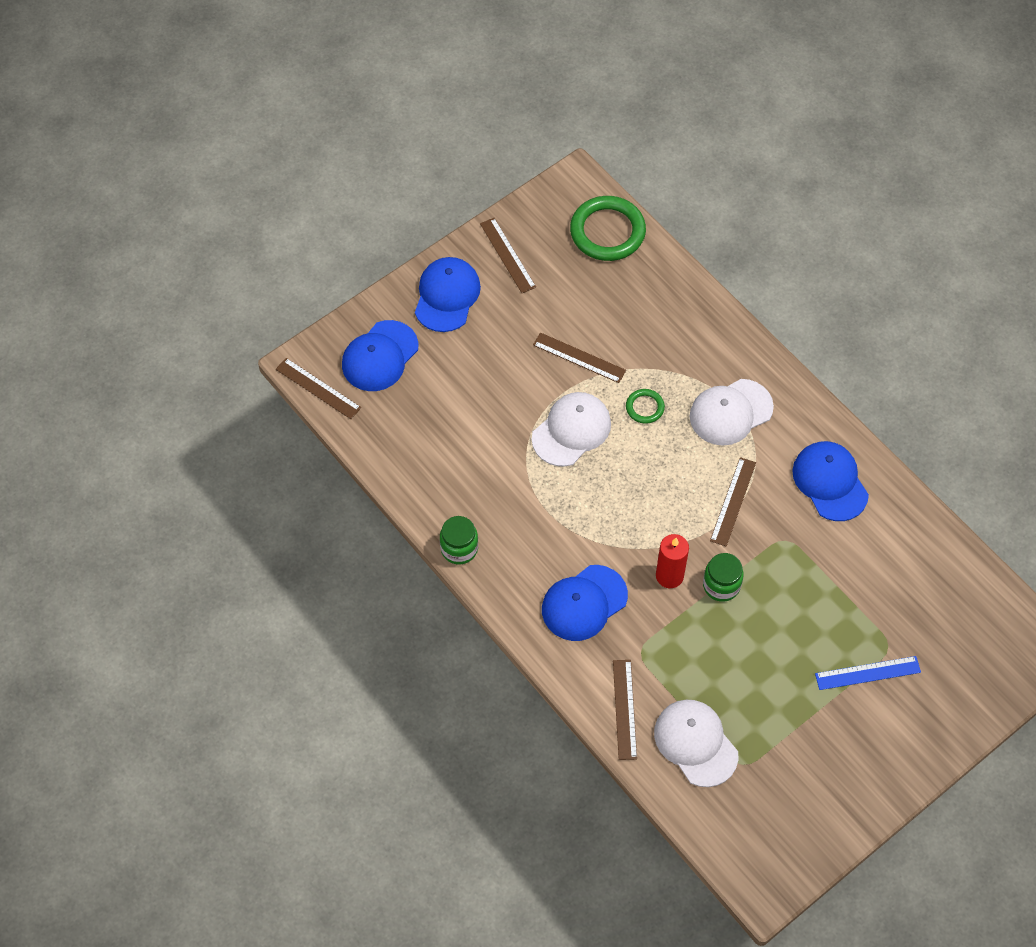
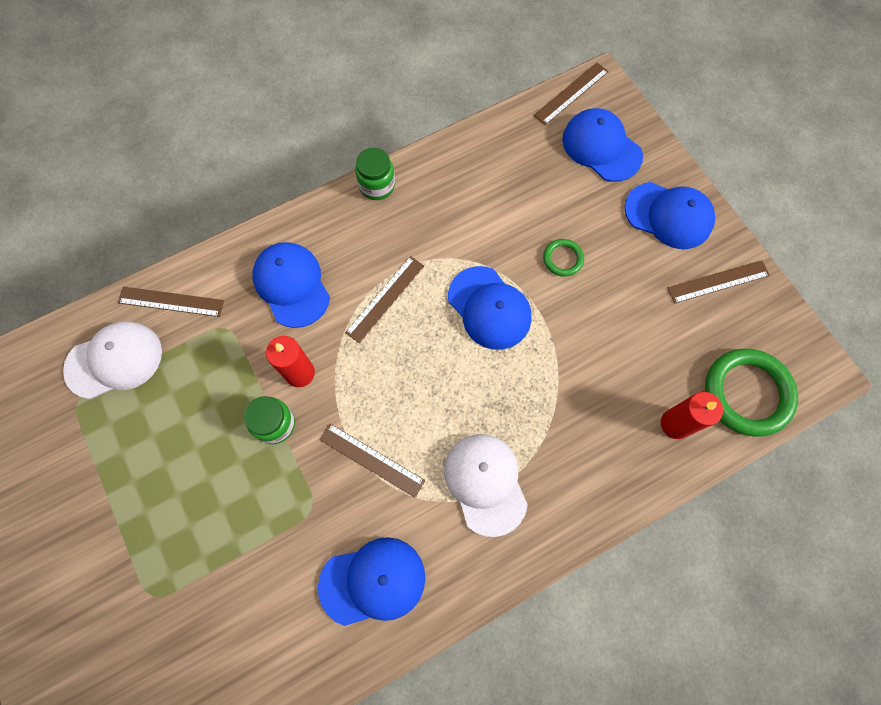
camera: 100 degrees right, 10 degrees up
(571, 430) = (489, 308): white cap -> blue cap
(579, 357) = (579, 332): brown ruler -> brown ruler (385, 299)
(645, 407) = (506, 388): green ring -> green ring (563, 259)
(646, 281) = (675, 424): none -> red candle
(868, 673) = (128, 562): blue ruler -> none

